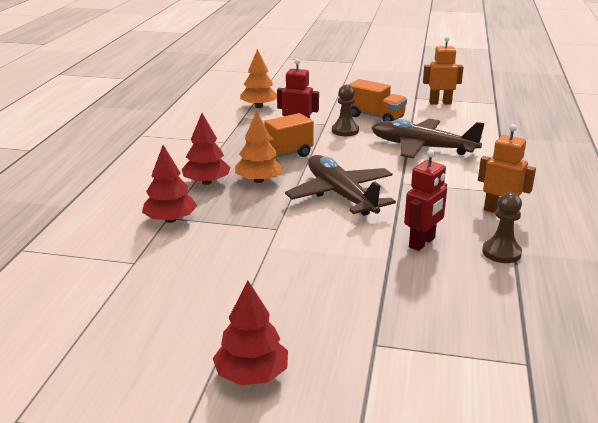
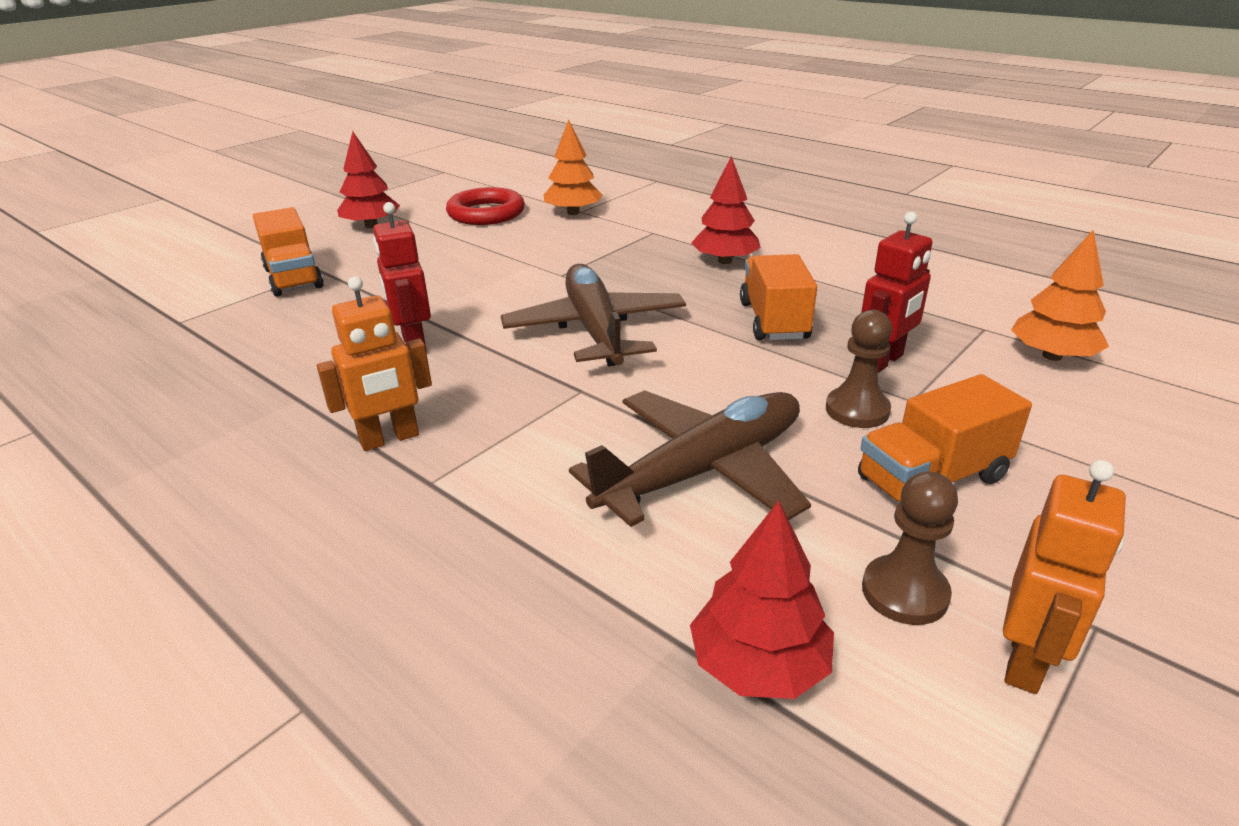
camera: 120 degrees right, 5 degrees up
(169, 313) = (486, 213): none -> red ring
(170, 220) = (646, 232): red tree -> red tree (758, 664)
(259, 180) = (700, 290): orange tree -> orange tree (573, 212)
(341, 195) = (595, 330): brown plane -> brown plane turned 105 degrees counterclockwise
(403, 350) = (294, 278): none -> orange truck
(501, 252) = (312, 388): brown pawn -> brown pawn (904, 592)

